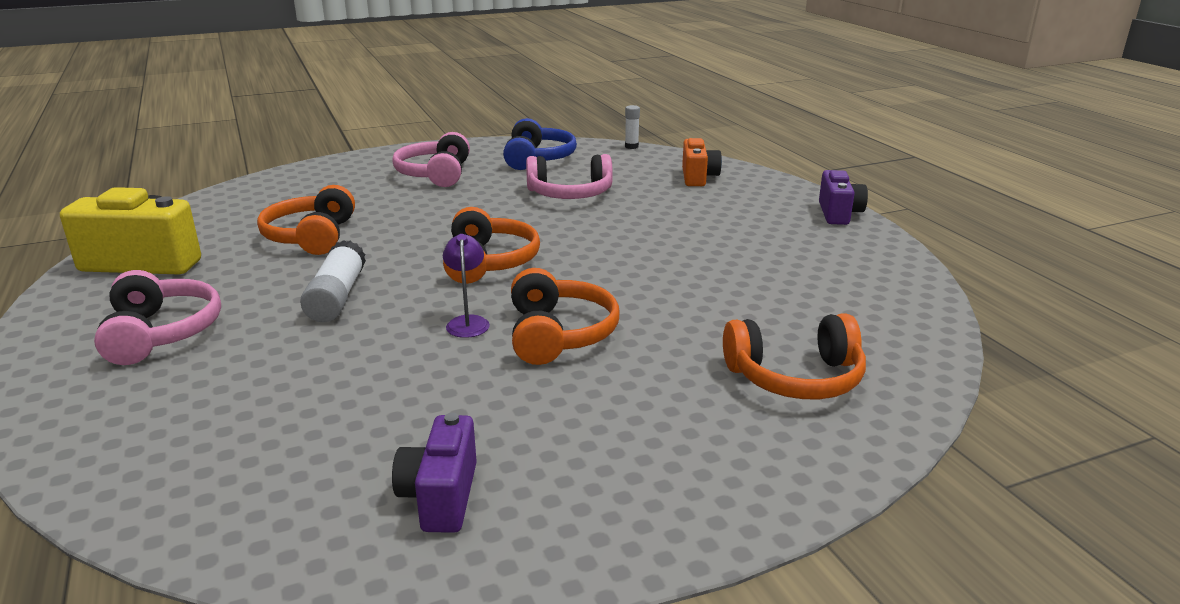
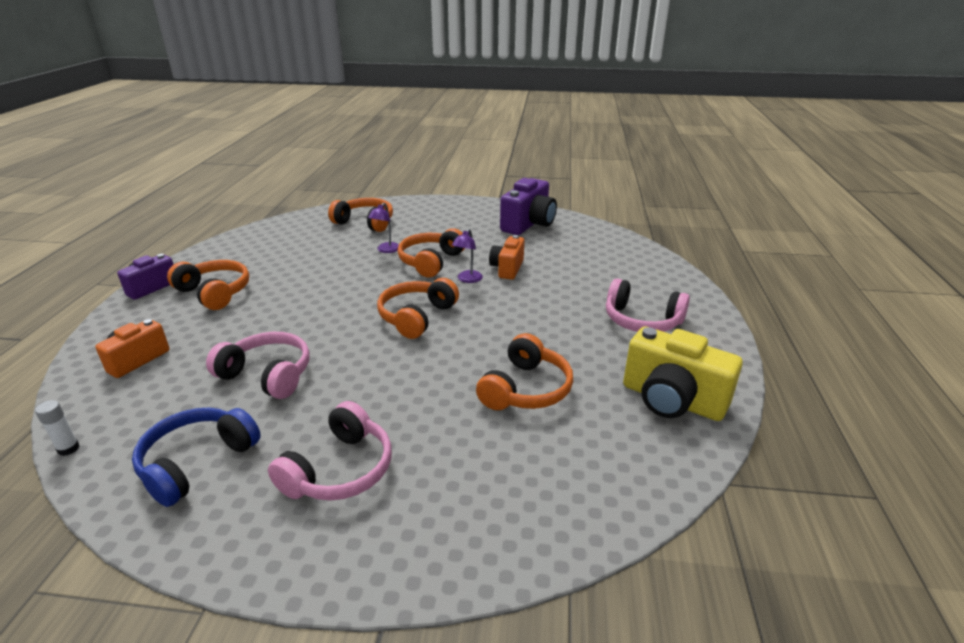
camera: 150 degrees left, 5 degrees up
(161, 333) = (641, 320): pink headphones -> pink headphones turned 75 degrees counterclockwise
(337, 297) = (530, 317): white glue stick -> none
(415, 358) = (507, 268): none -> orange camera
(440, 496) = (528, 224): purple camera -> purple camera, size x1.61
(660, 332) = (386, 250): none -> purple lamp
(761, 226) = (214, 293): none -> orange headphones

